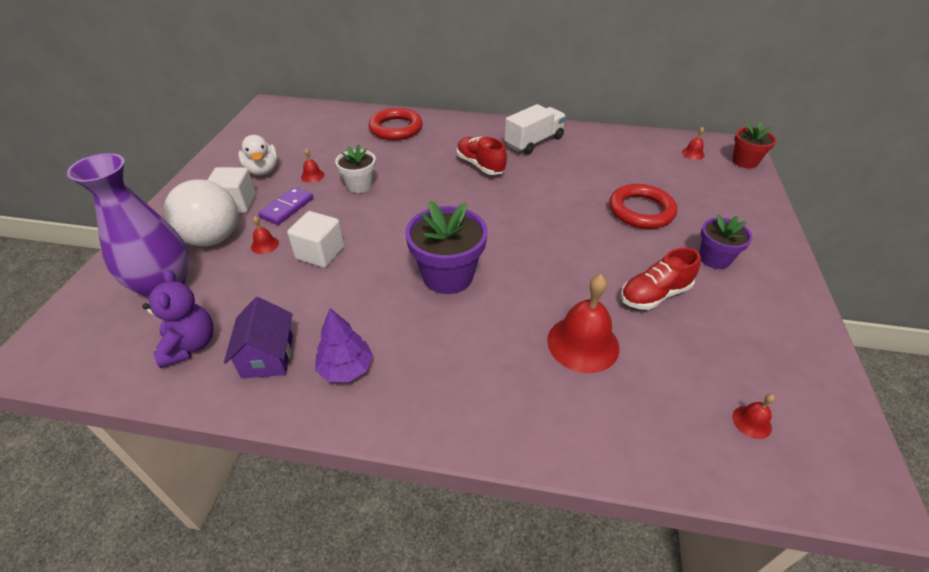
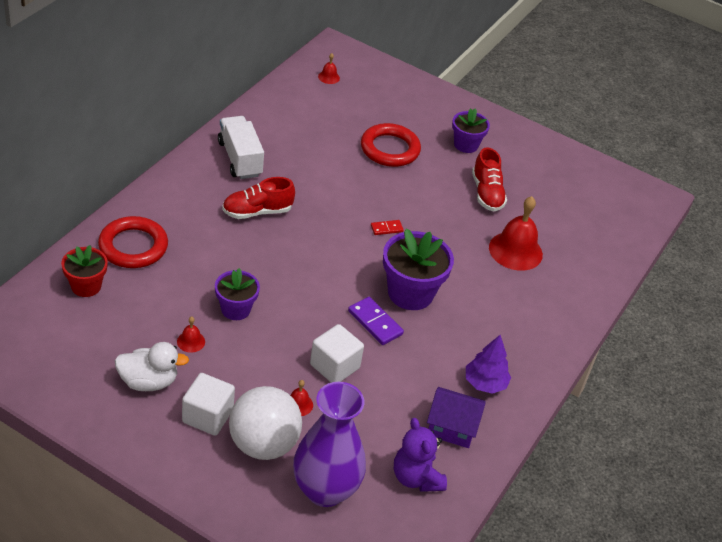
camera: 75 degrees left, 0 degrees up
(190, 345) = (416, 477): purple teddy bear -> purple teddy bear turned 120 degrees counterclockwise
(287, 208) = (242, 375): purple domino -> purple domino (375, 323)
(359, 185) = (235, 309): white flower pot -> purple flower pot
(526, 237) = (386, 228): none -> red domino
(744, 161) = (359, 58): red flower pot -> red flower pot (86, 286)
(751, 422) = (603, 211): red bell -> none

